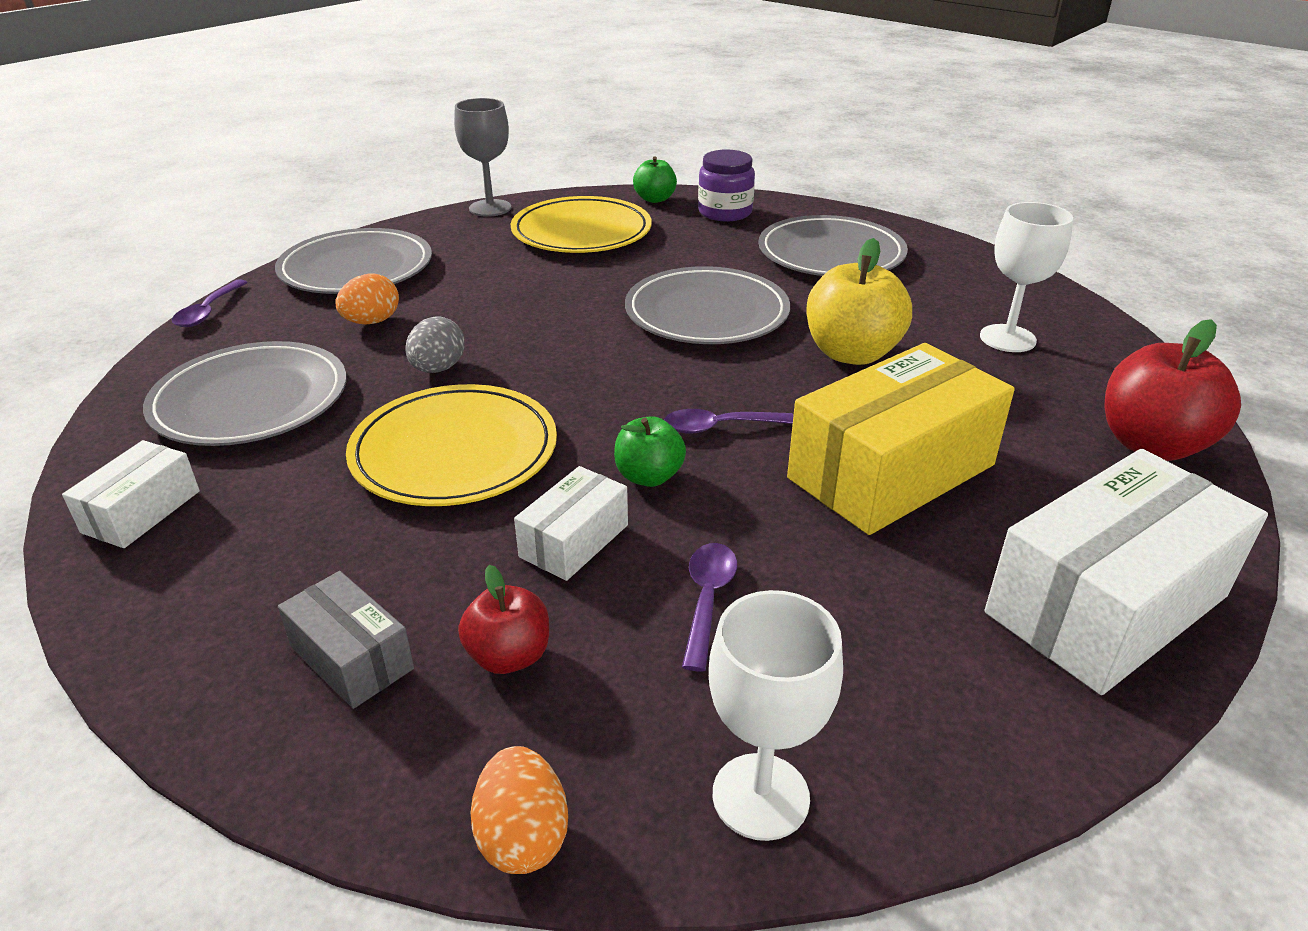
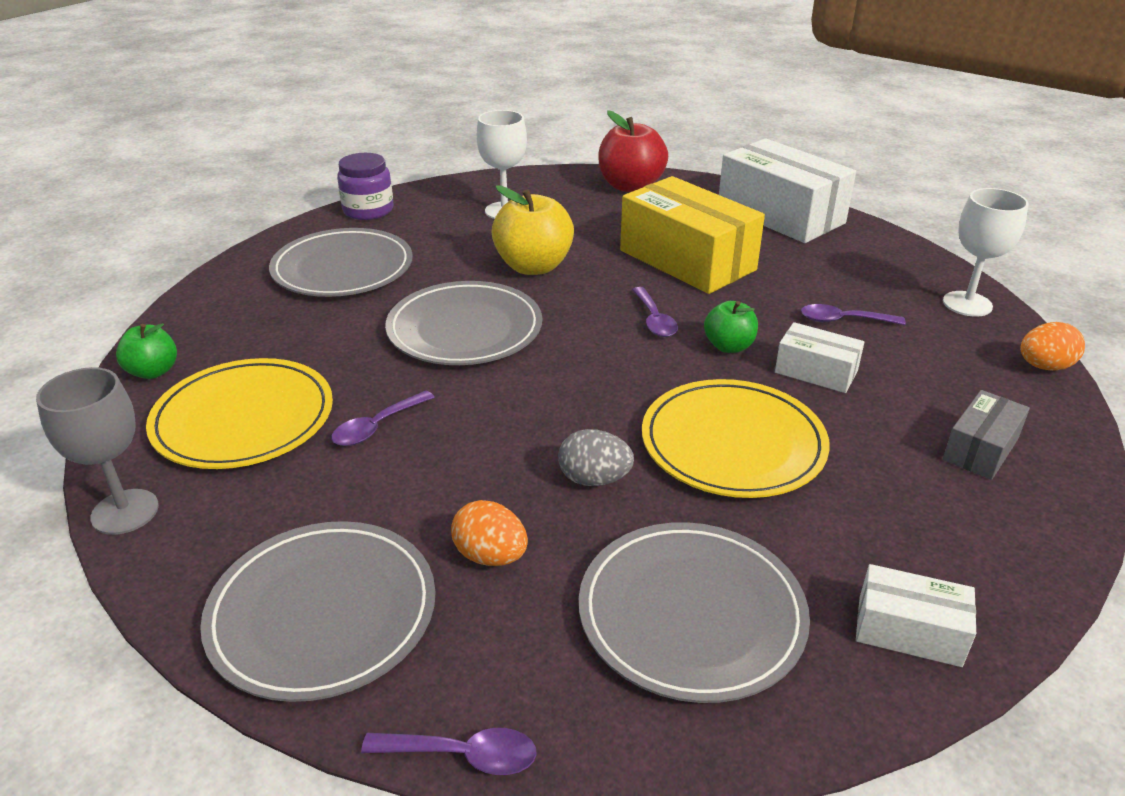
camera: 95 degrees left, 0 degrees up
(509, 656) = (934, 386): red apple -> none
(554, 278) = (377, 426): none -> purple spoon
(725, 212) = (216, 324): purple jar -> purple jar (368, 210)

